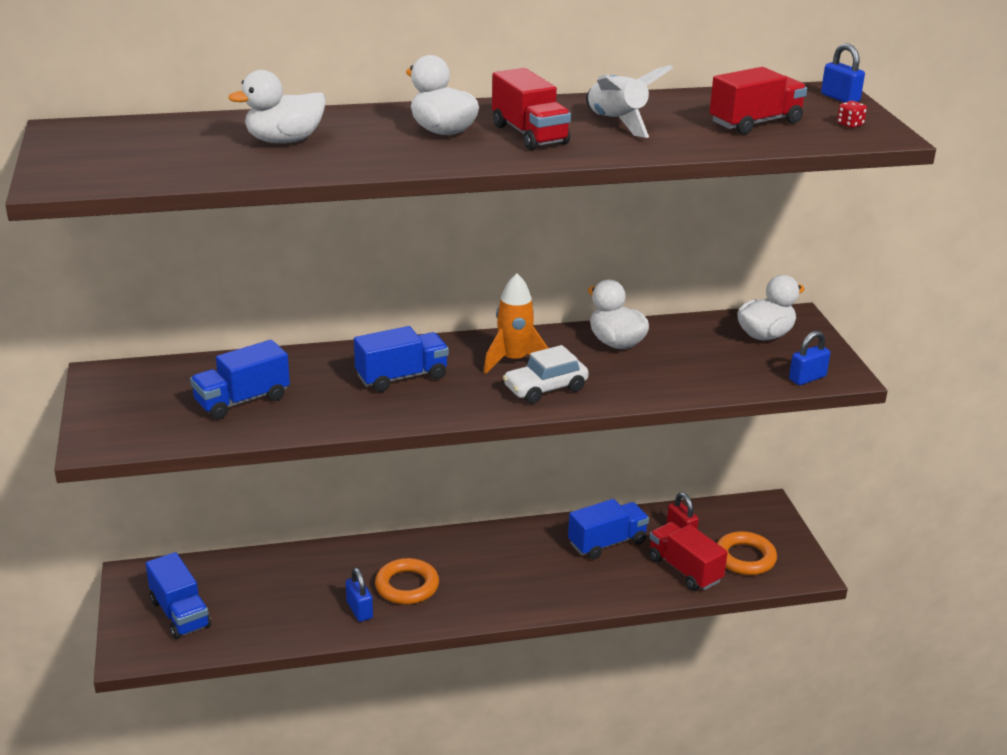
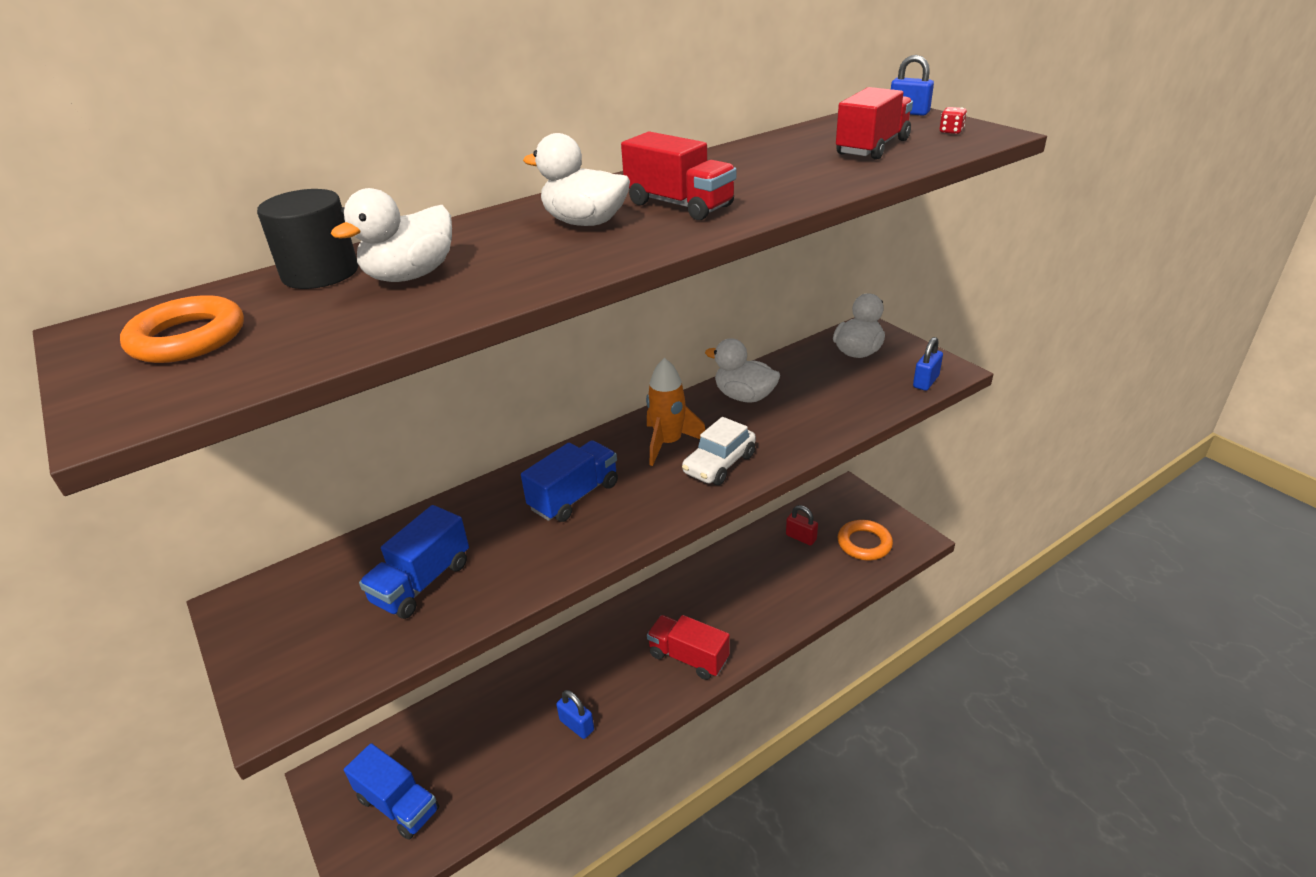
camera: 20 degrees left, 5 degrees up
(226, 124) = (320, 273): none -> black cylinder
(407, 586) = (606, 680): orange ring -> orange ring (188, 338)
(607, 543) = (750, 569): blue truck -> none
(617, 123) = (750, 175): white rocket -> none
(684, 570) = (827, 572): red truck -> red truck (688, 657)

